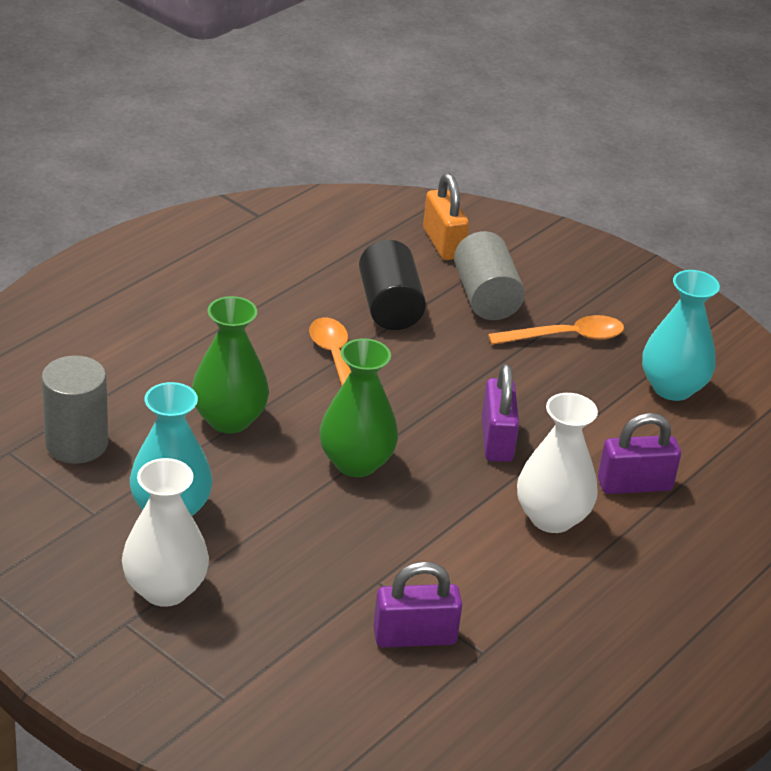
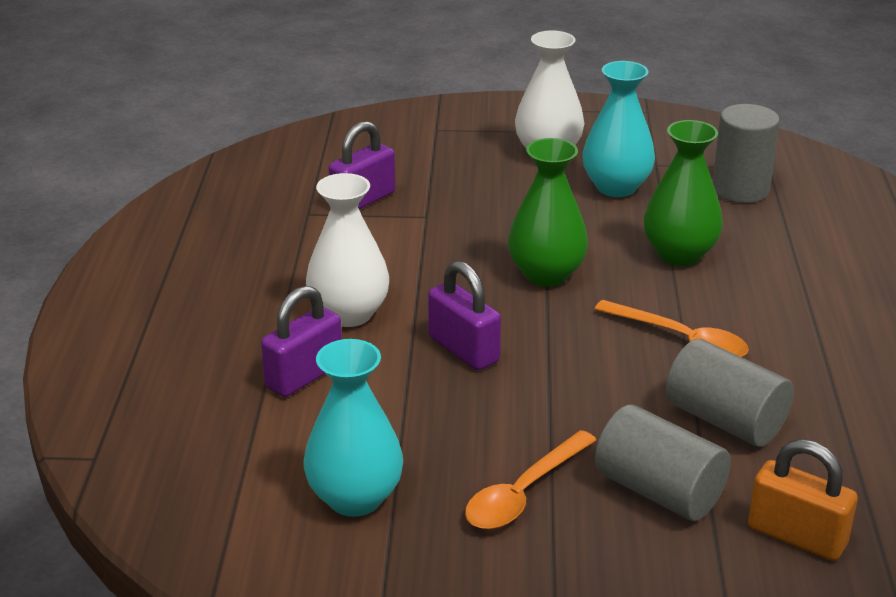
camera: 145 degrees right, 5 degrees down
(389, 306) = (725, 420): black cylinder -> grey cylinder

